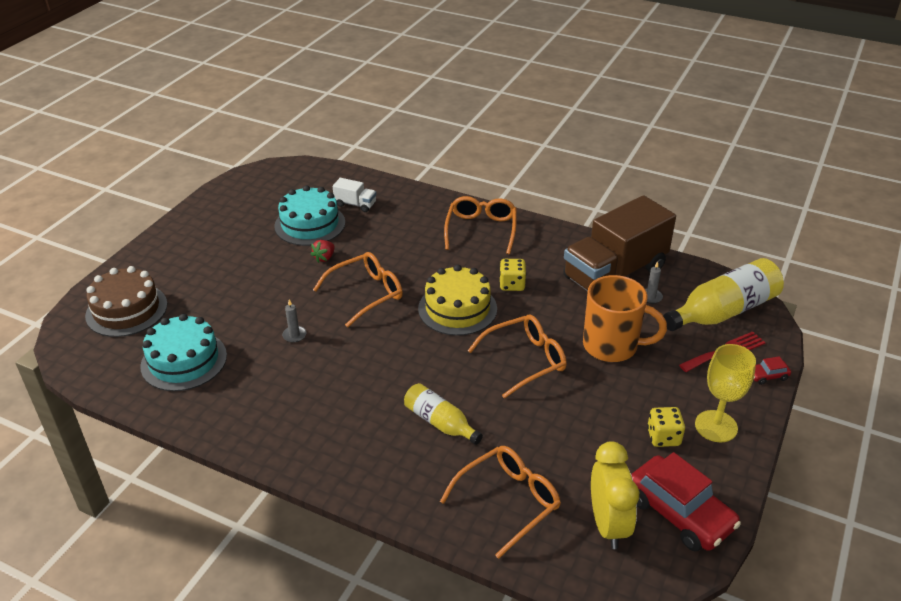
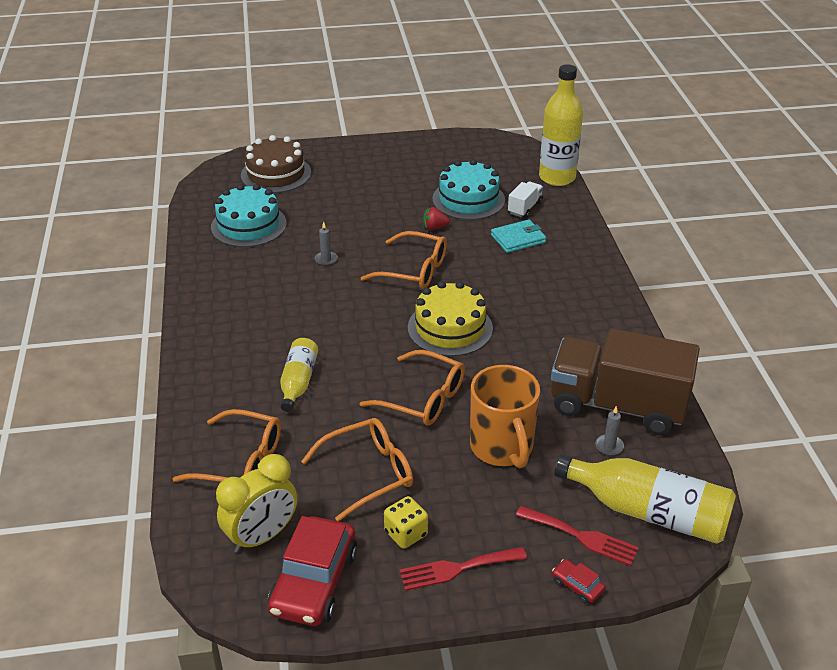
camera: 55 degrees right, 0 degrees up
(337, 172) = (557, 177): none -> yellow bottle
(355, 204) = (524, 208): white truck -> white truck turned 135 degrees counterclockwise
(389, 225) = (518, 239): none -> turquoise wallet
(481, 229) = (579, 291): orange glasses -> orange glasses (369, 472)
(512, 284) = (520, 345): yellow dice -> none
(716, 426) = (457, 568): yellow goblet -> red fork

